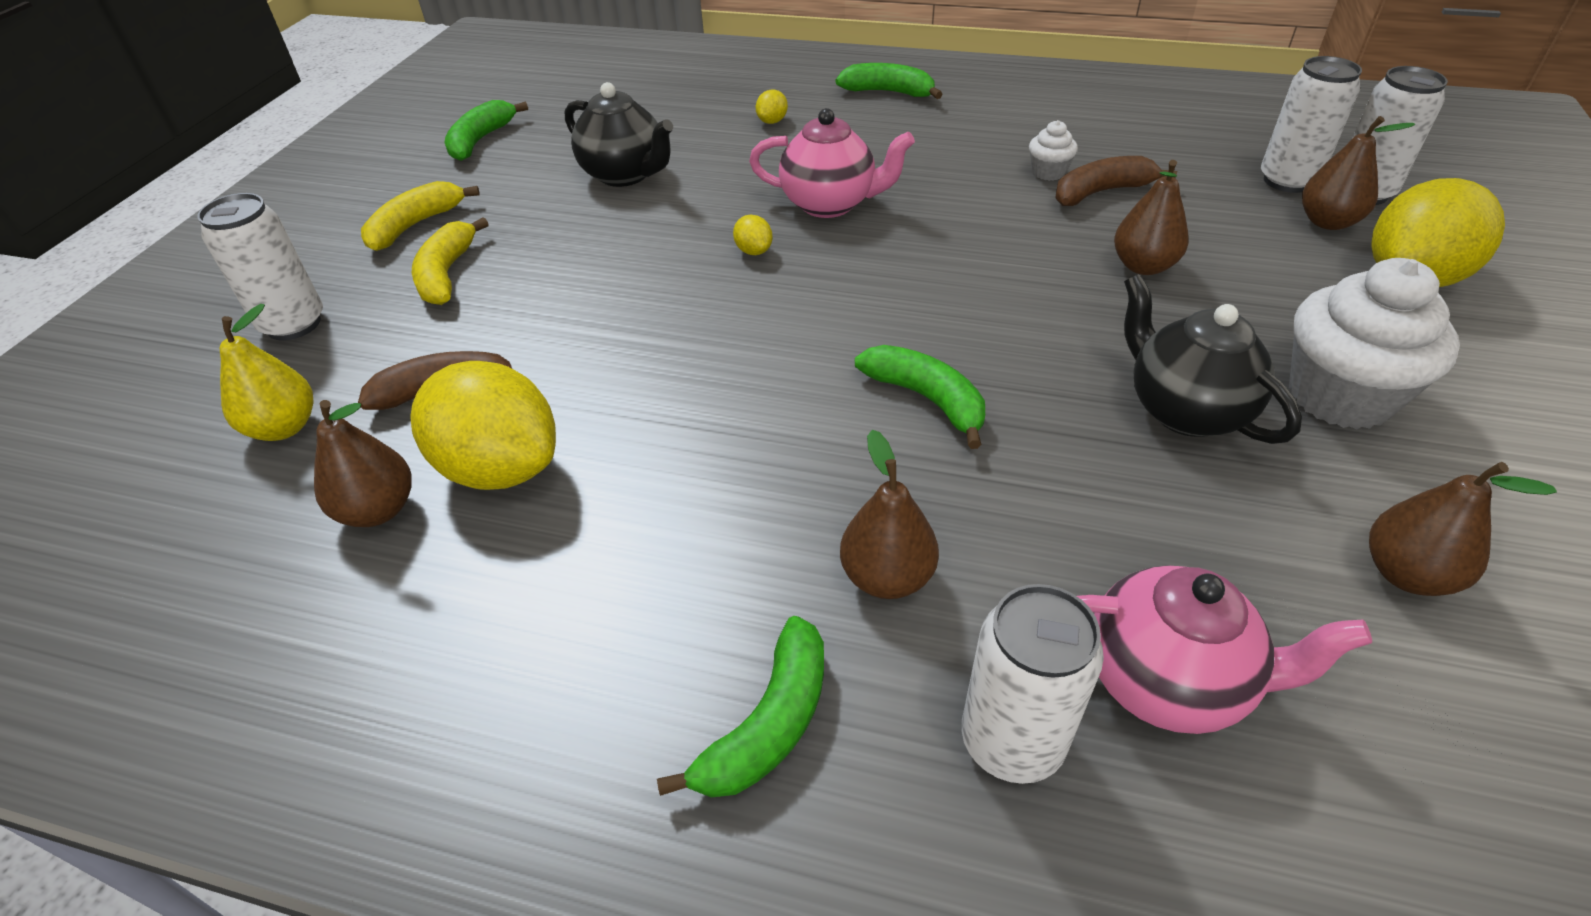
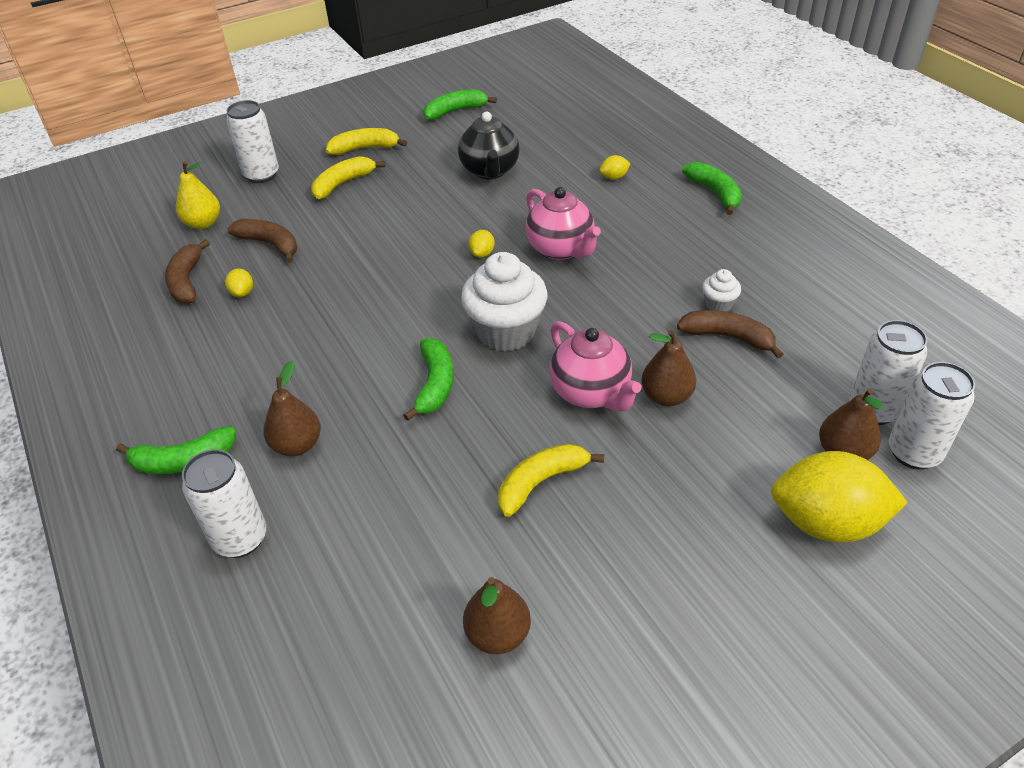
camera: 45 degrees right, 0 degrees up
(378, 510) = (187, 281): brown pear -> brown banana
(500, 468) = (242, 293): yellow lemon -> yellow lemon, size x0.40
(1167, 681) = (324, 573): pink teapot -> pink teapot (591, 393)
(1184, 410) = (541, 482): black teapot -> yellow banana
(1340, 396) = (635, 542): white cupcake -> white cupcake (506, 331)

